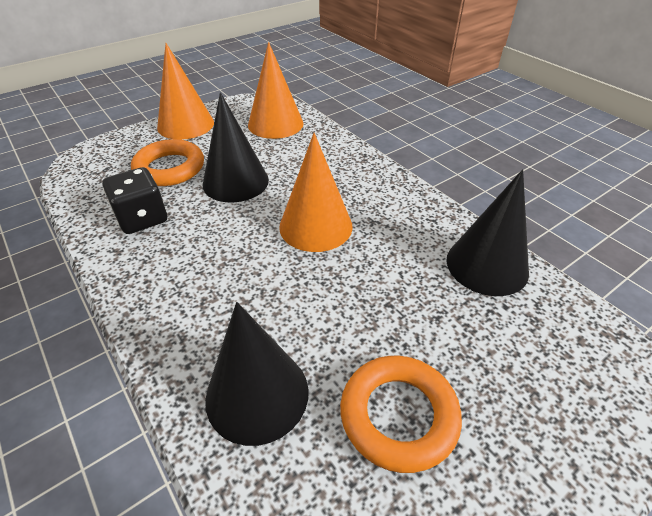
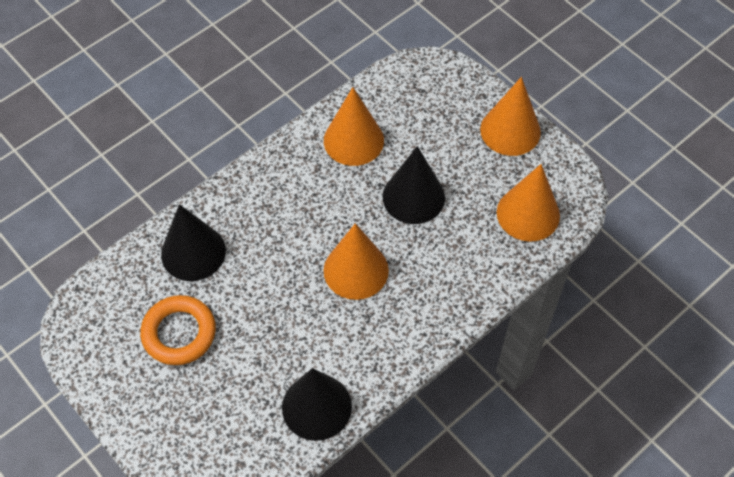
camera: 85 degrees right, 15 degrees up
(142, 218) = (353, 140): black dice -> orange cone
(169, 168) = (428, 139): orange ring -> none

